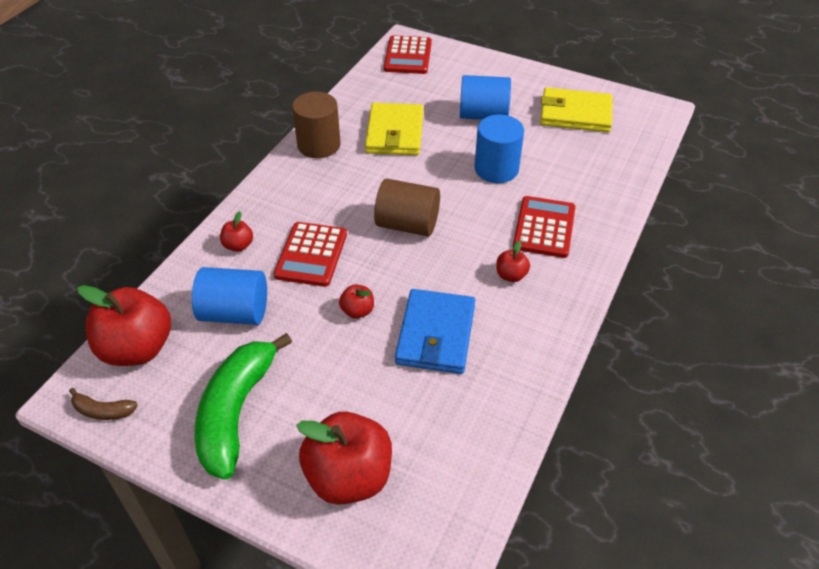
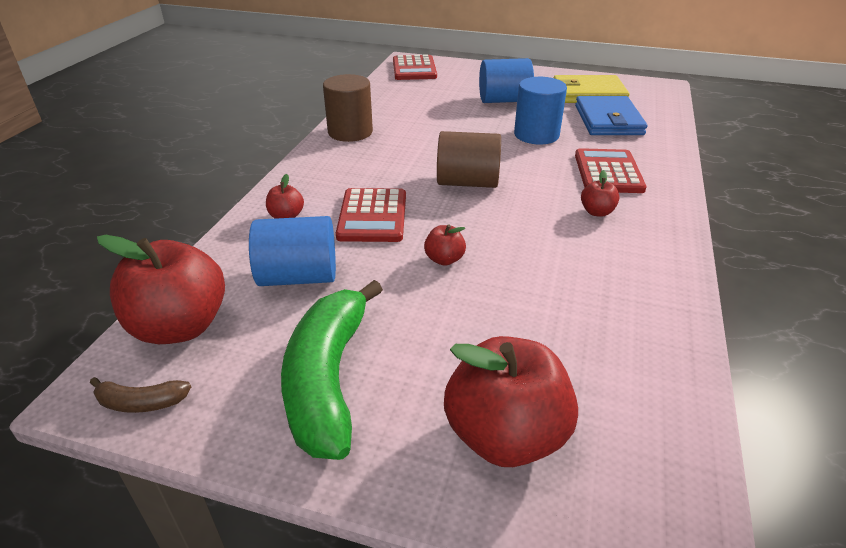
camera: 10 degrees left, 10 degrees down
(394, 133) = (424, 118): yellow wallet -> none
(435, 334) = (543, 271): blue wallet -> blue wallet (608, 120)

